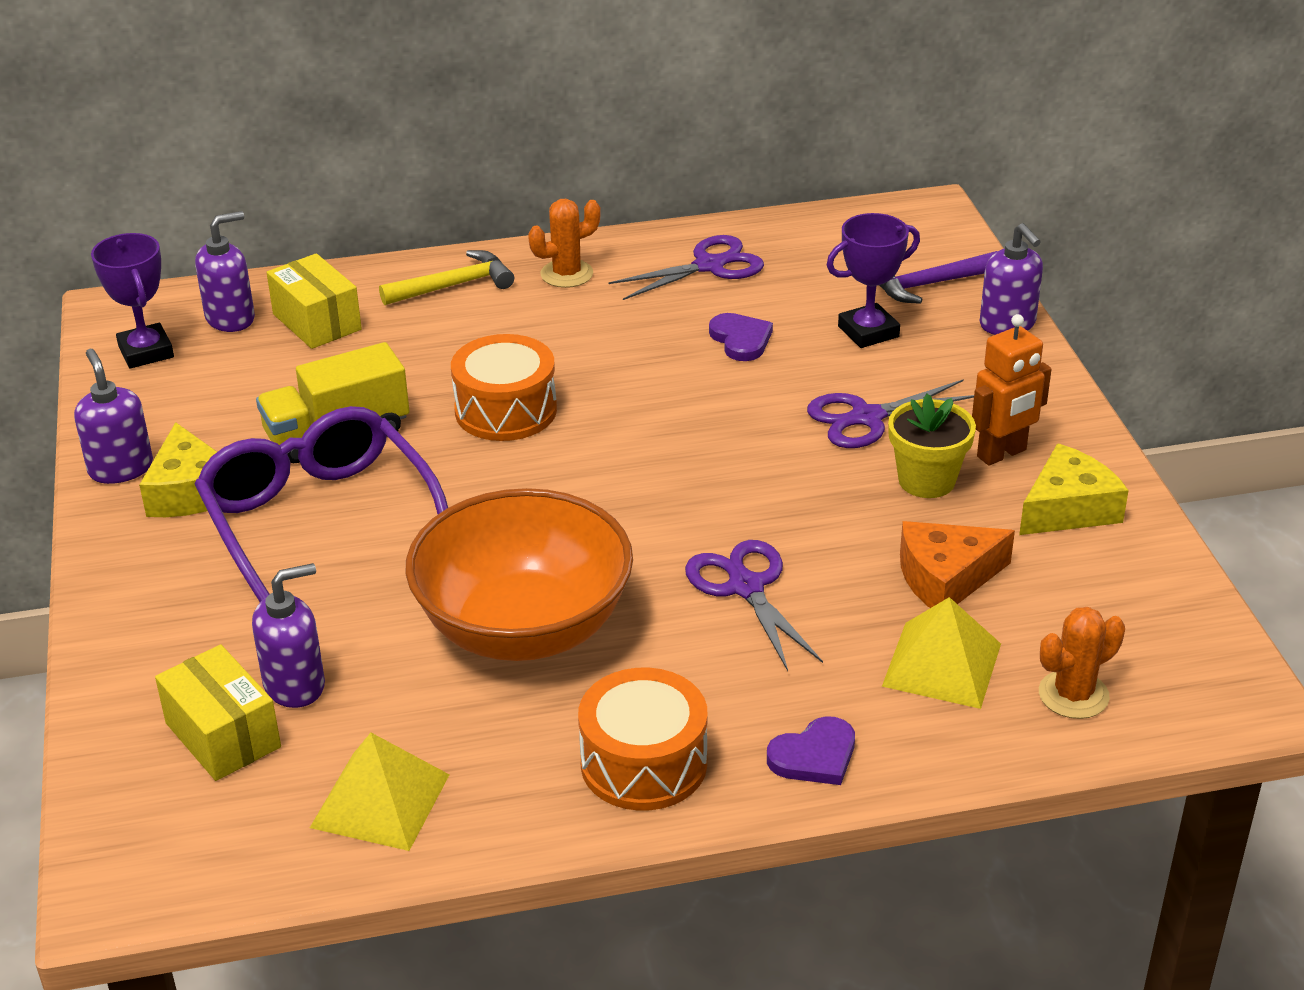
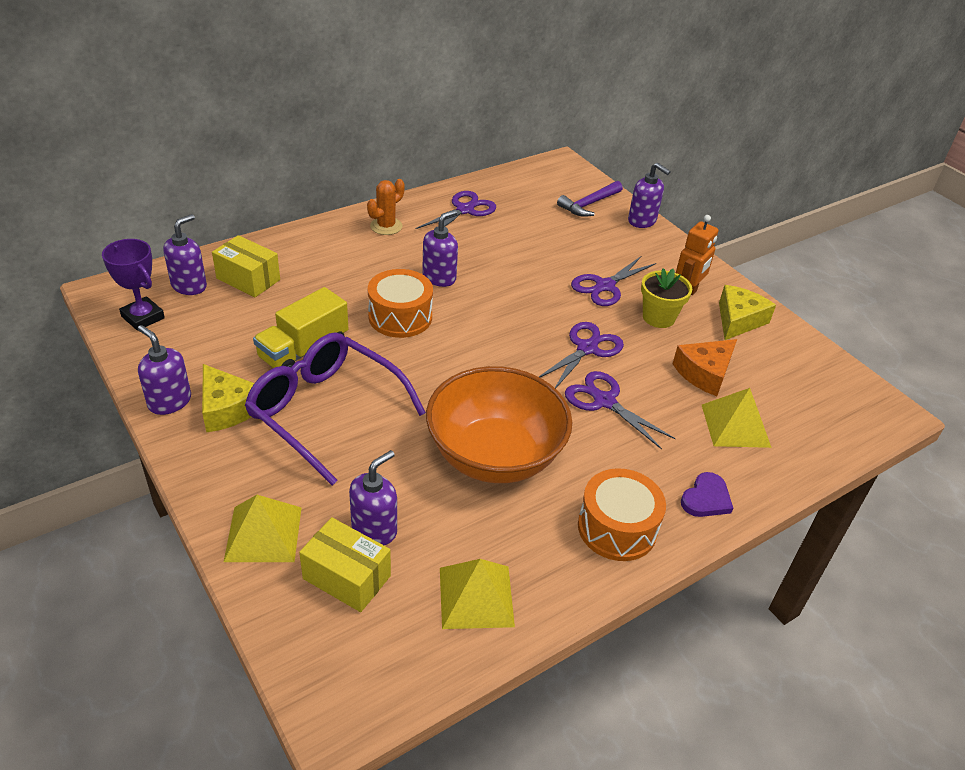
camera: 25 degrees left, 5 degrees up
(147, 658) = (263, 534): none -> yellow pyramid
(453, 286) = (322, 243): yellow hammer -> none
(602, 362) = (439, 277): none -> purple soap dispenser
(741, 340) = (509, 251): purple heart -> none
(771, 506) = (587, 348): none -> purple scissors
(868, 332) = (574, 236): purple trophy -> none
(1073, 695) = (810, 428): orange cactus -> none

